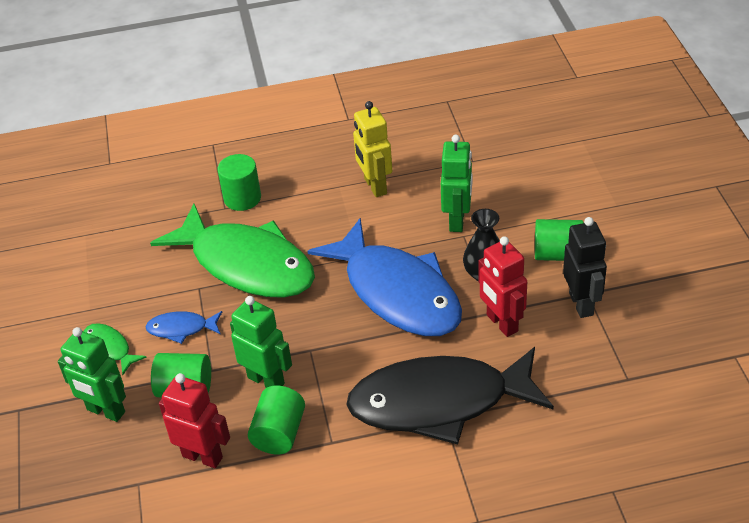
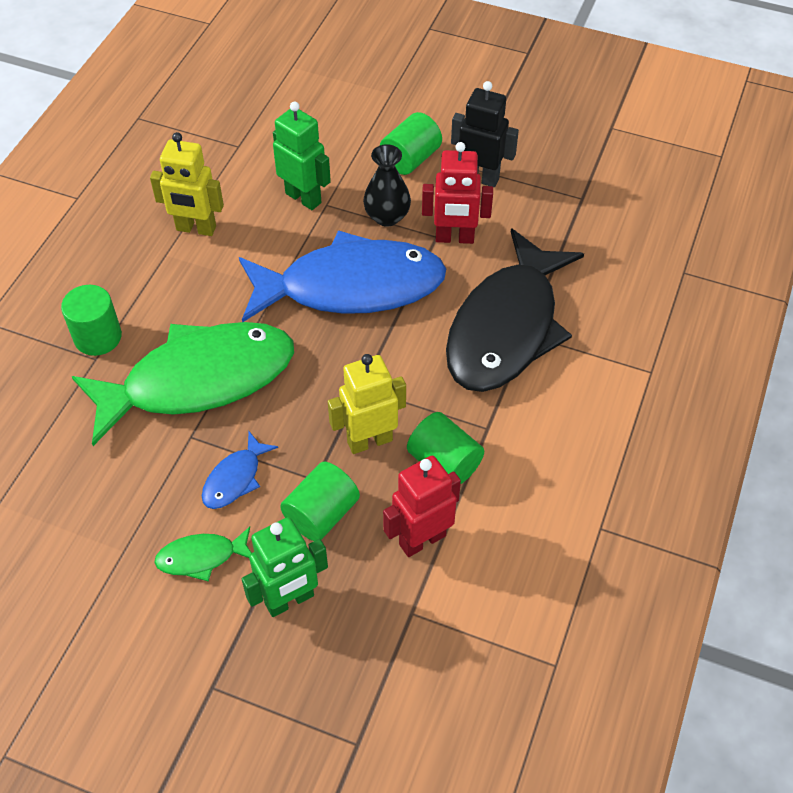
camera: 60 degrees left, 10 degrees up
(266, 380) = (369, 440): green robot -> yellow robot

